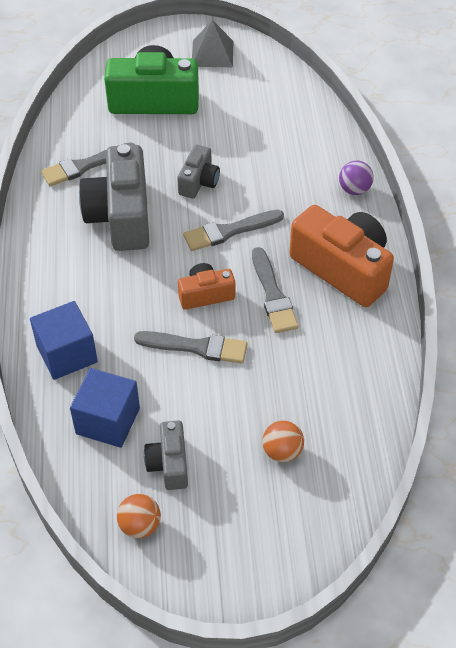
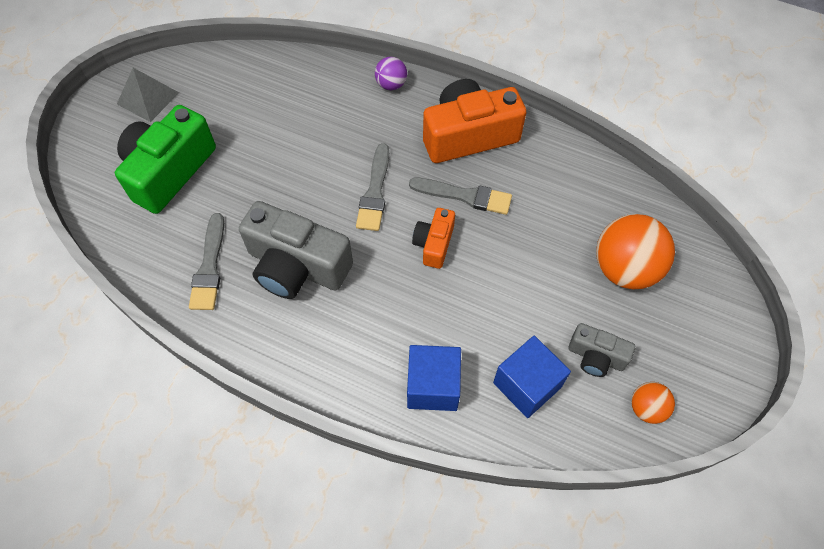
camera: 60 degrees left, 10 degrees up
(196, 347) = (486, 278): grey brush -> none
(199, 182) = (300, 186): grey camera -> none
(282, 451) = (625, 269): orange ball -> orange ball, size x1.96

